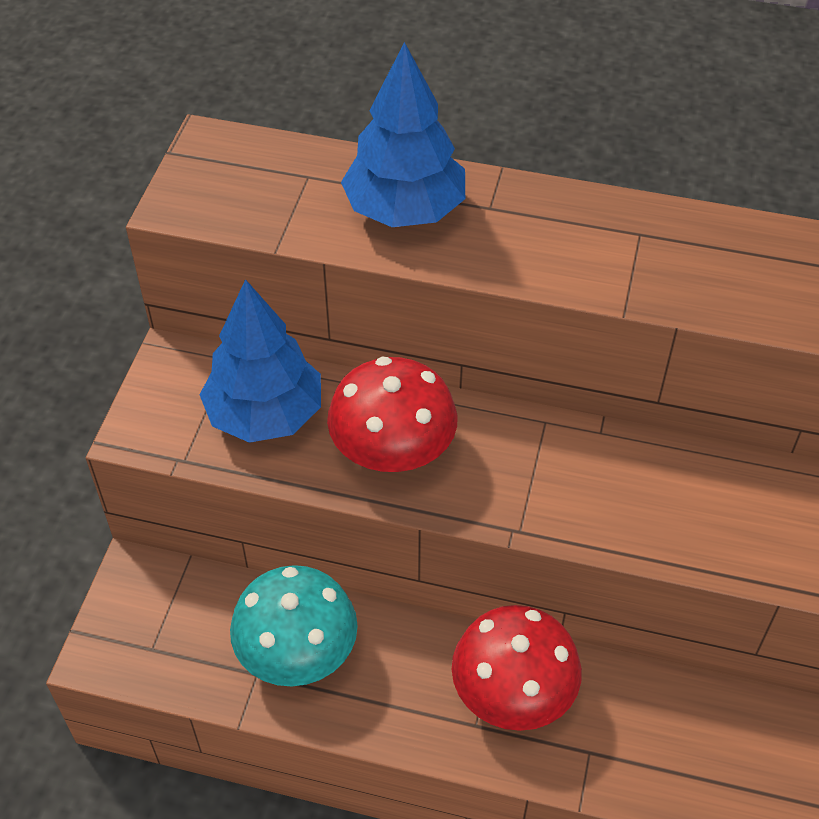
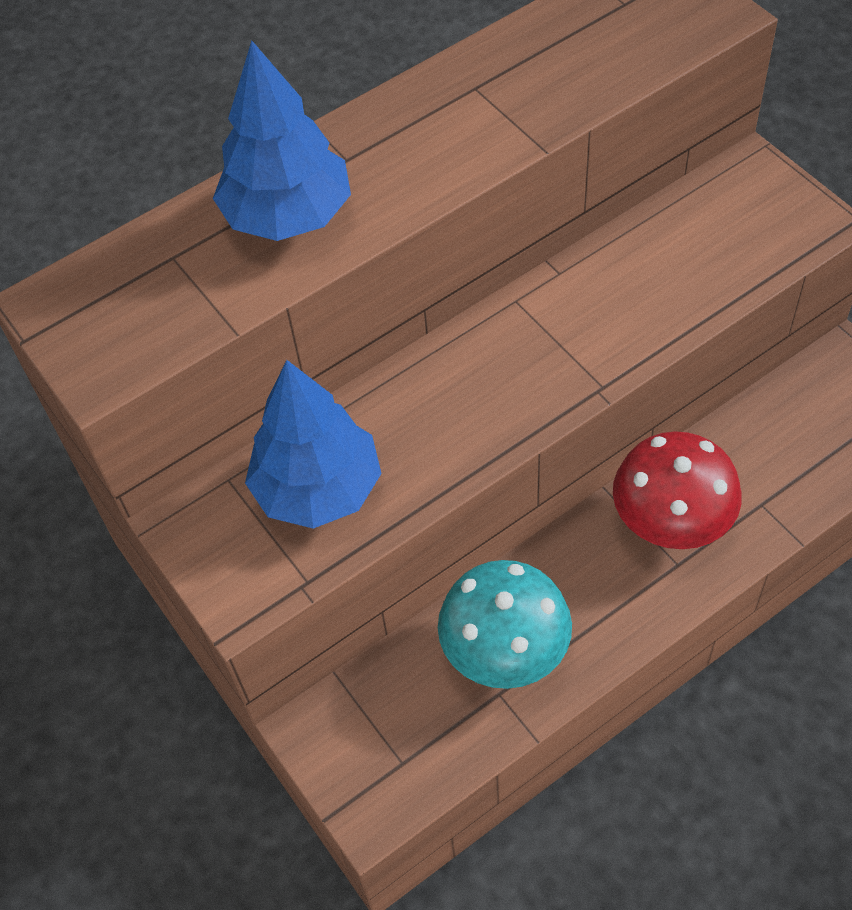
camera: 45 degrees left, 5 degrees up
(393, 451) = (446, 421): red mushroom -> none

